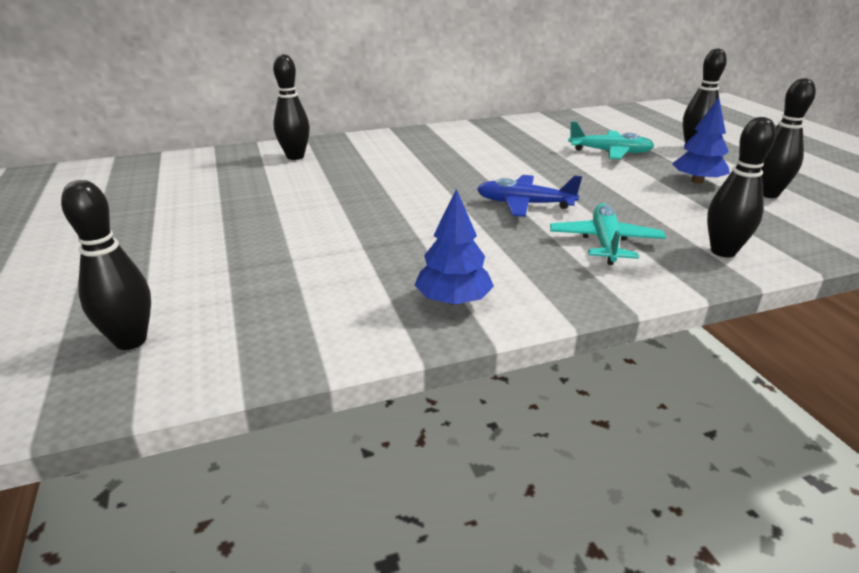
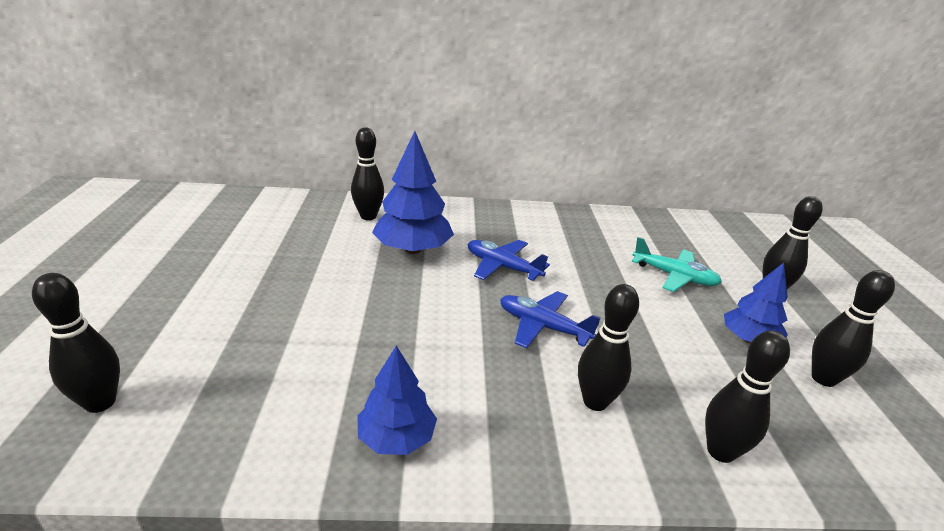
camera: 15 degrees right, 0 degrees up
(361, 173) = (412, 249): none -> blue tree
(456, 171) = (502, 267): none -> blue plane
(605, 242) = (595, 401): turquoise plane -> black bowling pin

